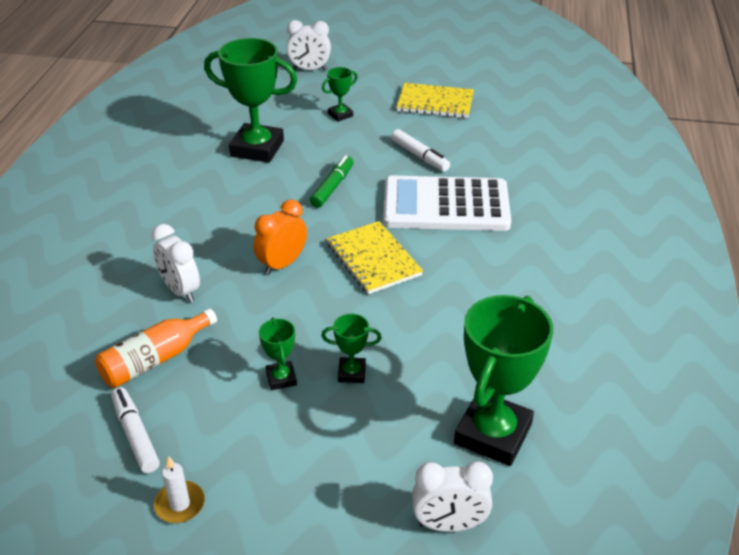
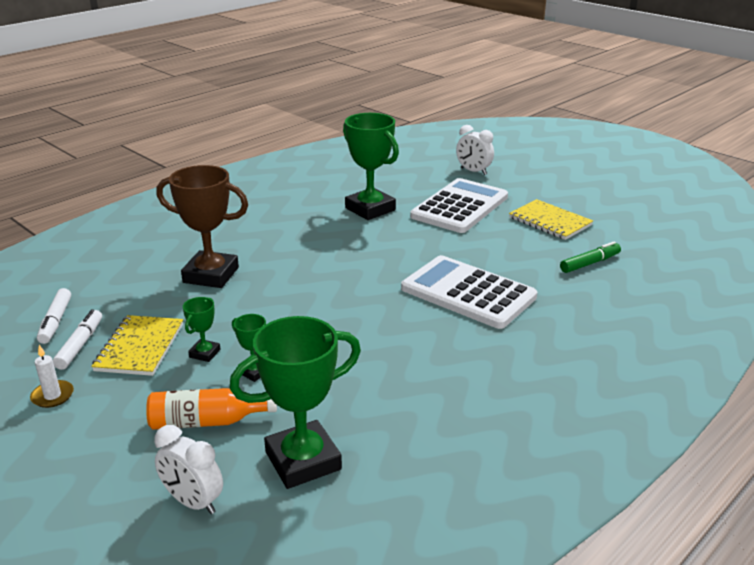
camera: 35 degrees right, 10 degrees down
(155, 359) = (145, 308): orange bottle -> orange bottle (206, 422)
(180, 290) = (211, 275): white clock -> brown trophy
(282, 264) = (295, 285): orange clock -> none
(332, 187) = (393, 250): green marker -> green marker (589, 263)
(340, 115) = (460, 207): green trophy -> white calculator
(373, 259) = (363, 307): yellow notebook -> yellow notebook (140, 347)
(419, 156) = (489, 253): white marker -> white marker (56, 321)

